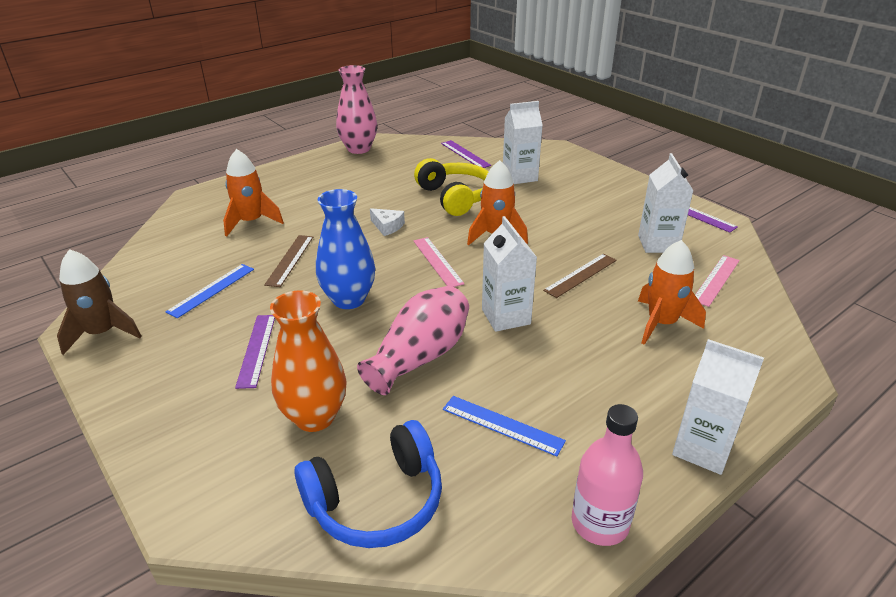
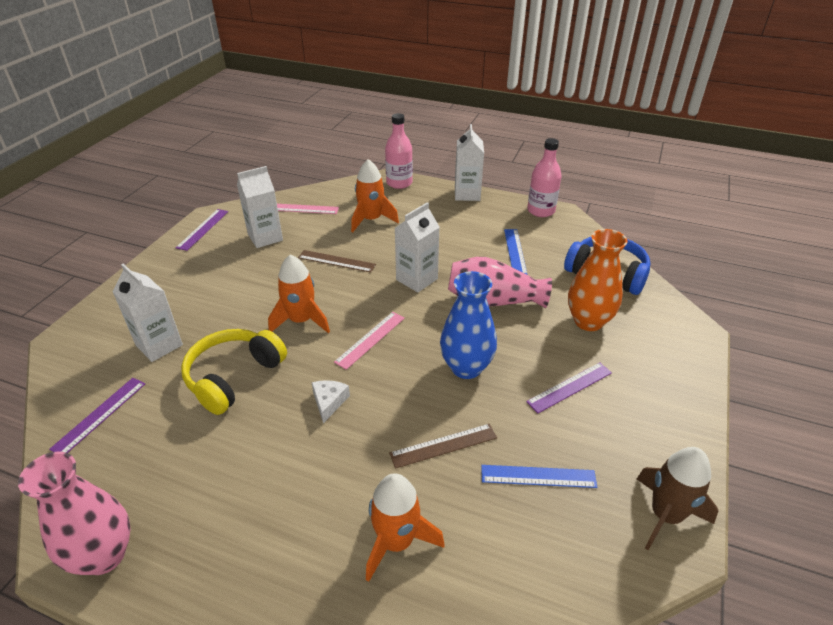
camera: 120 degrees left, 5 degrees up
(769, 383) = (399, 183): none -> pink bottle

